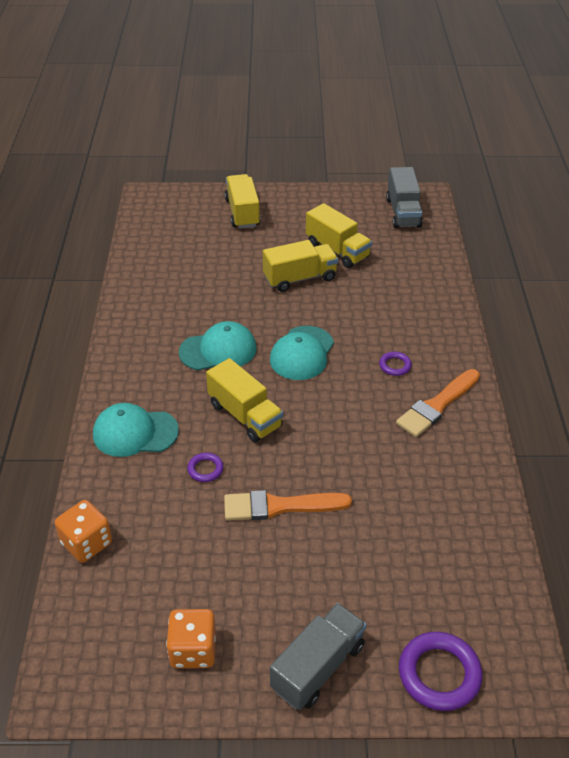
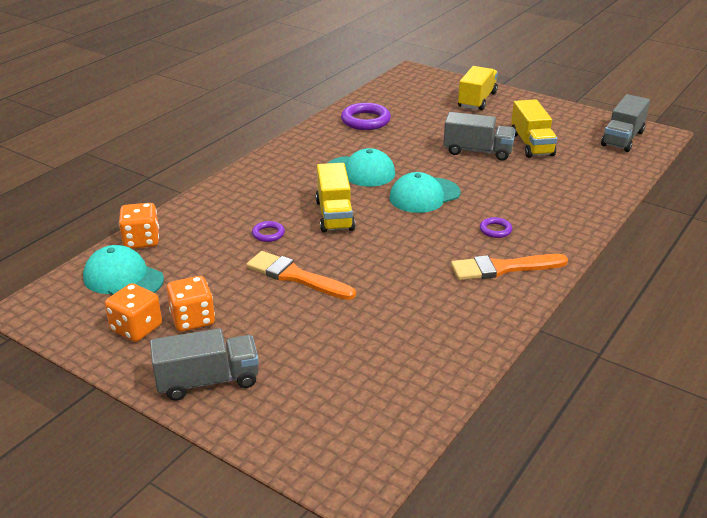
camera: 35 degrees right, 10 degrees down
(135, 433) = (245, 195): turquoise cap -> turquoise cap (123, 278)
(235, 608) = (193, 319): none -> orange dice
(300, 278) = (477, 151): yellow truck -> grey truck
(439, 674) = (294, 433): purple ring -> purple ring (365, 120)

